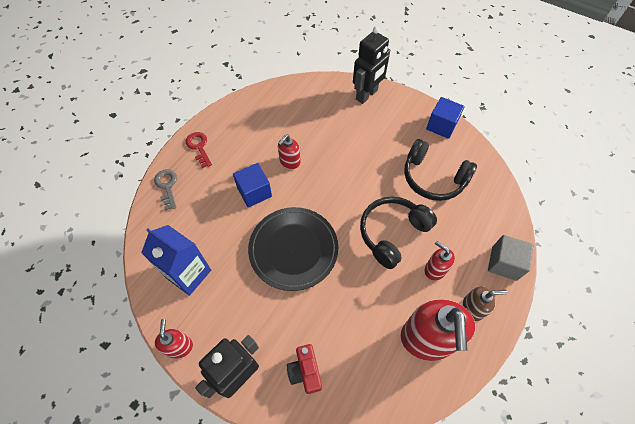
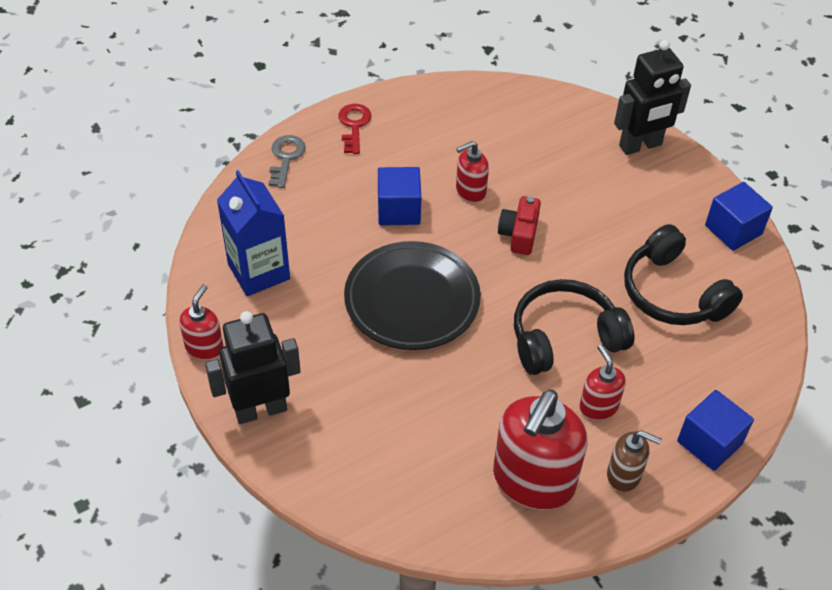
camera: 25 degrees right, 10 degrees down
(305, 371) = (346, 443): red camera -> red camera (519, 234)
(504, 263) = (709, 442): grey cube -> blue cube

